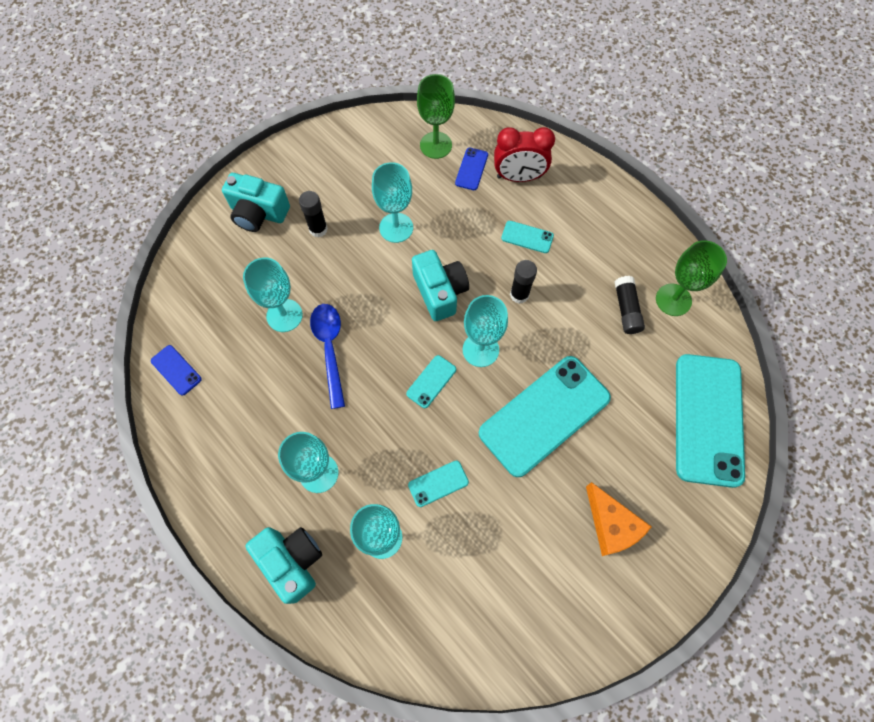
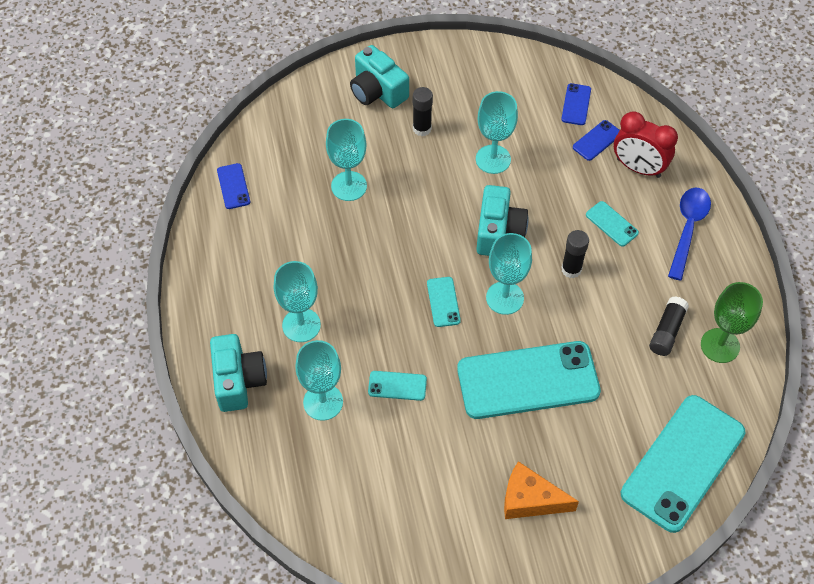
camera: 30 degrees right, 10 degrees down
(330, 349) = (371, 232): blue spoon -> blue spoon (688, 229)
(431, 381) = (443, 302): turquoise phone -> turquoise phone turned 75 degrees counterclockwise
(436, 145) = (576, 104): green goblet -> blue phone
(611, 525) = (530, 500): orange cheese -> orange cheese turned 105 degrees clockwise

